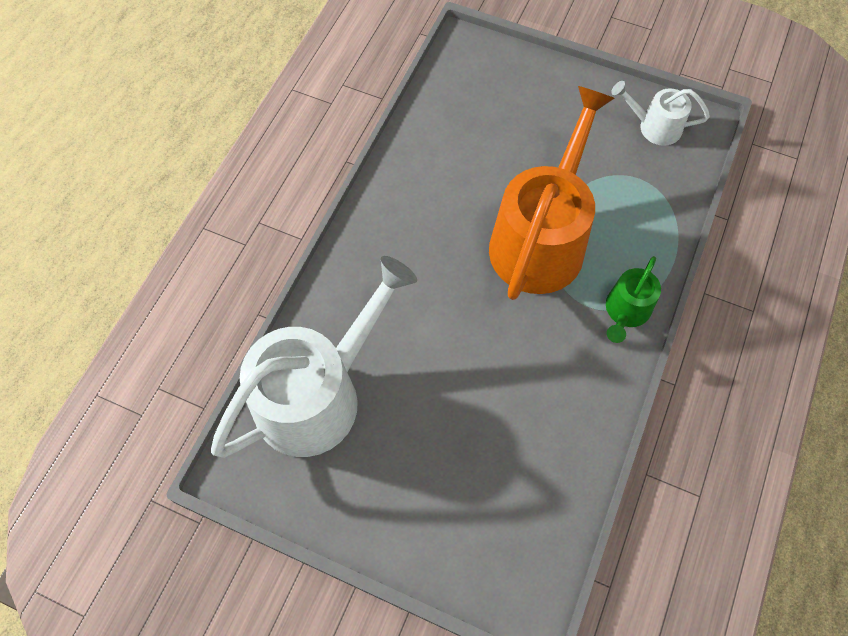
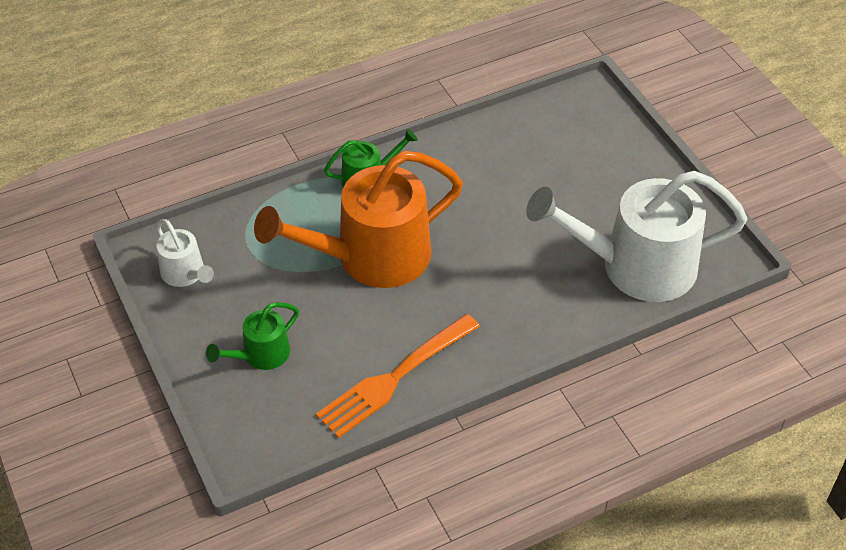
camera: 140 degrees left, 15 degrees down
(425, 158) = (395, 377): none -> orange fork
(532, 109) = (261, 355): none -> green watering can

